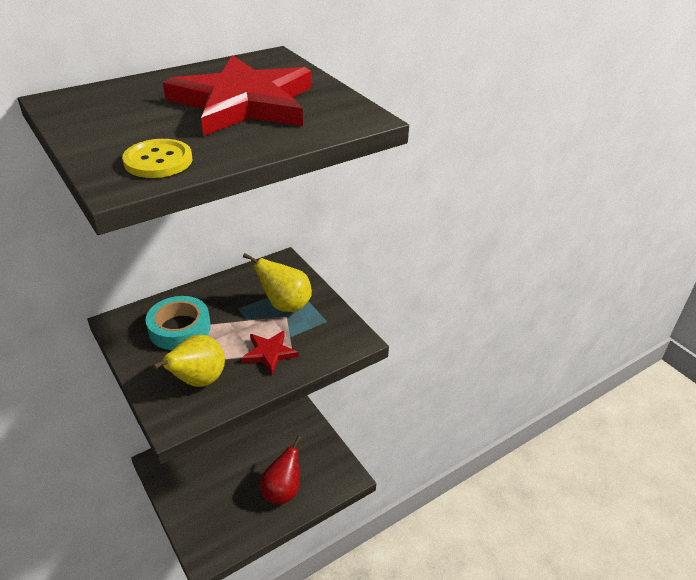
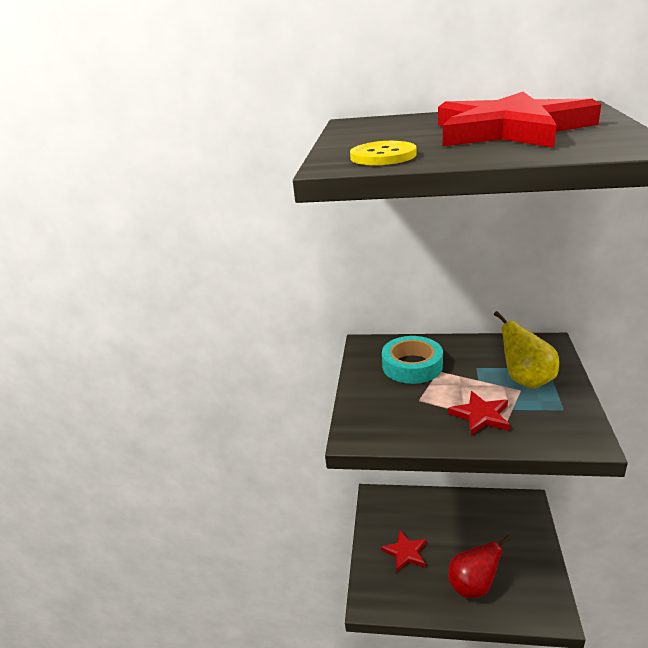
camera: 45 degrees right, 10 degrees down
(198, 381) = (398, 412): yellow pear -> none
(213, 496) = (405, 552): none -> red star

